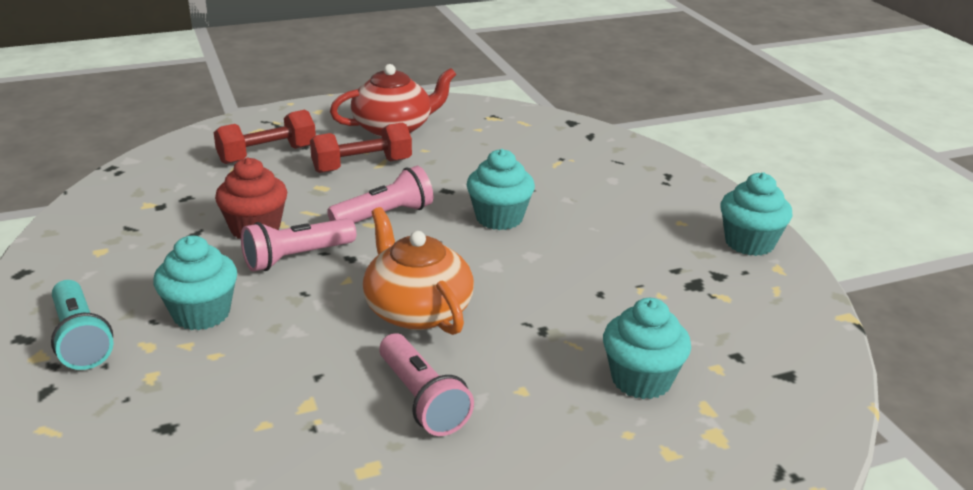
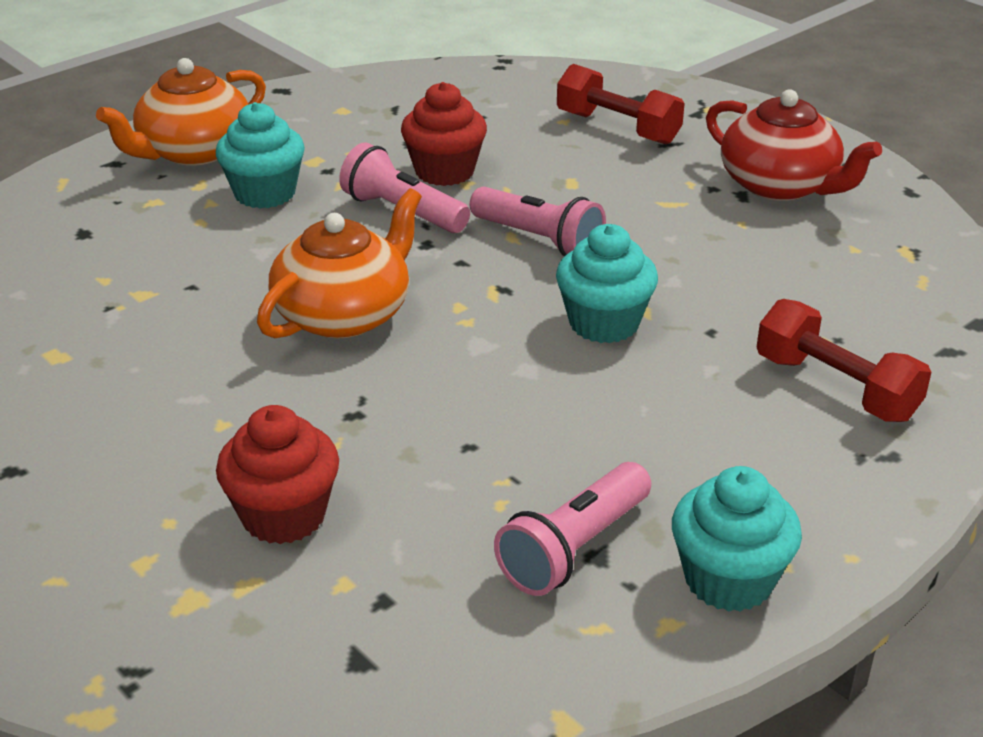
camera: 70 degrees right, 5 degrees up
(81, 339) = (193, 151): turquoise flashlight -> orange teapot
(362, 165) = (651, 192): red dumbbell -> red dumbbell (836, 387)
(422, 399) = (177, 359): pink flashlight -> pink flashlight (574, 548)
(641, 380) = (284, 515): turquoise cupcake -> red cupcake

